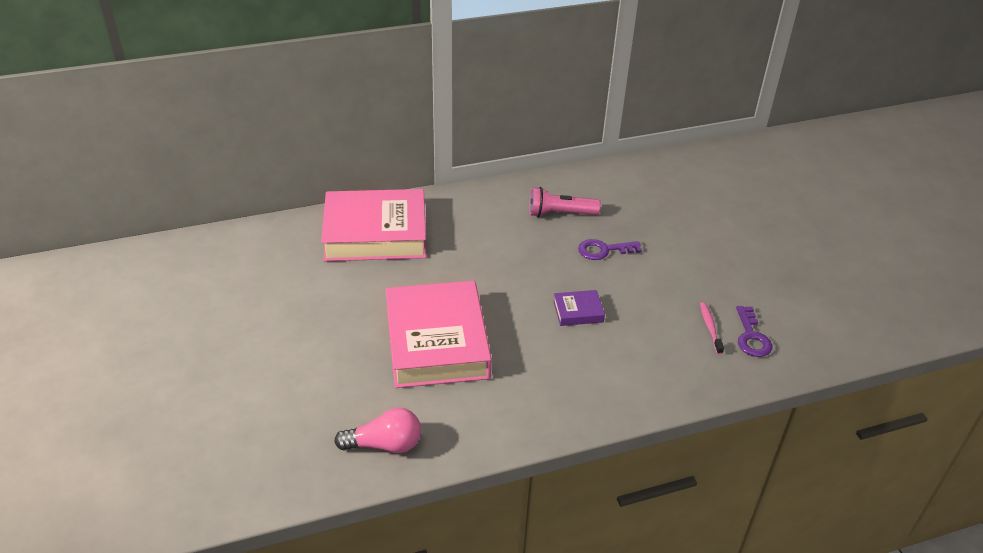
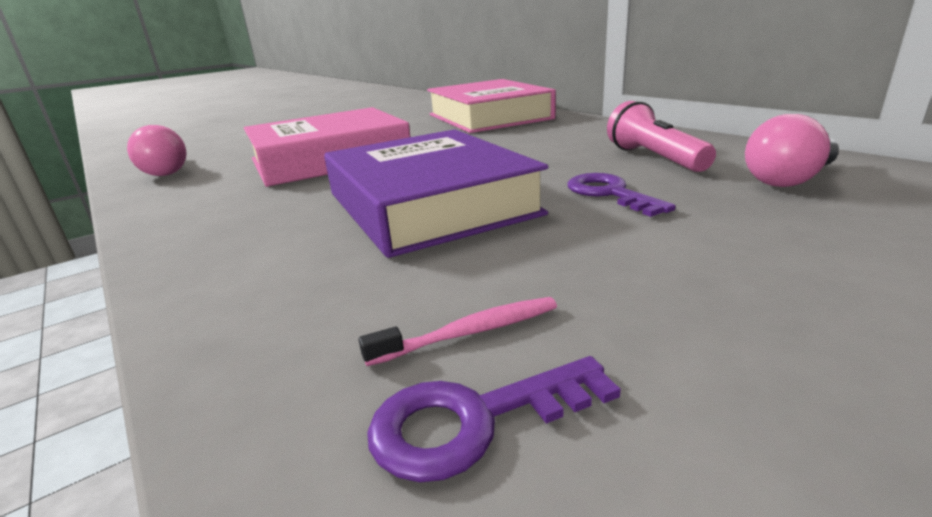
camera: 75 degrees right, 15 degrees down
(578, 311) = (429, 204): purple book -> purple book, size x2.45
(621, 197) = (789, 179): none -> pink light bulb

